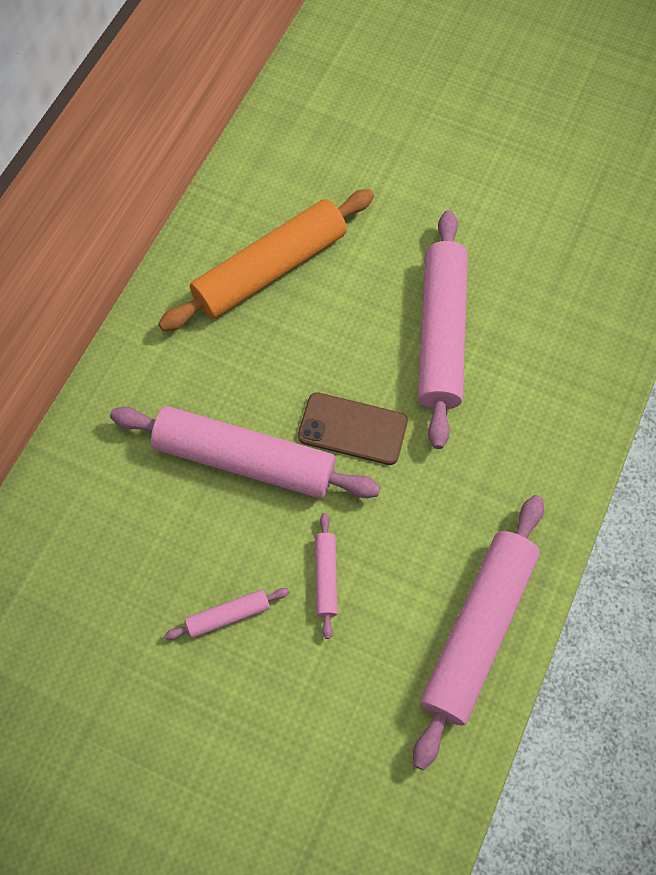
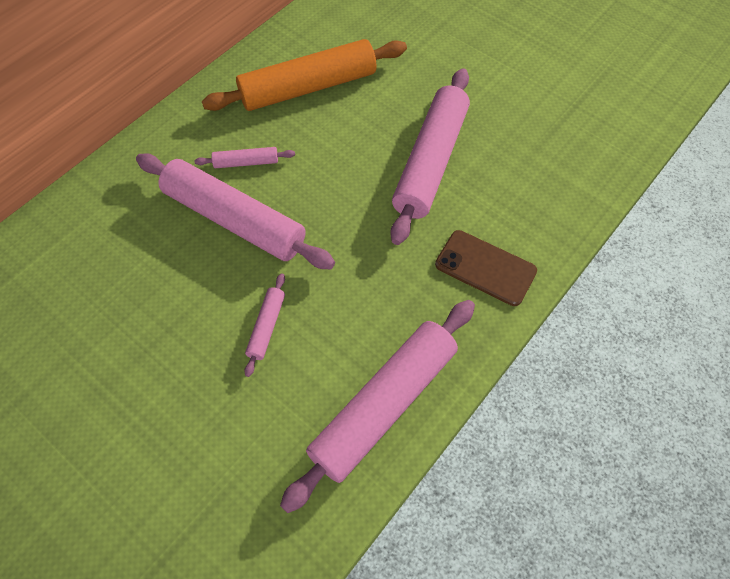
camera: 15 degrees right, 5 degrees down
(228, 616) = (173, 337): pink rolling pin -> pink rolling pin (246, 163)
(352, 429) = (331, 216): brown phone -> brown phone (485, 268)

